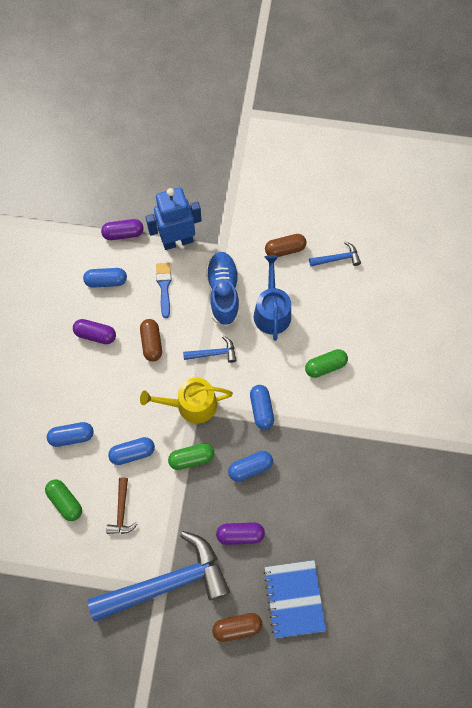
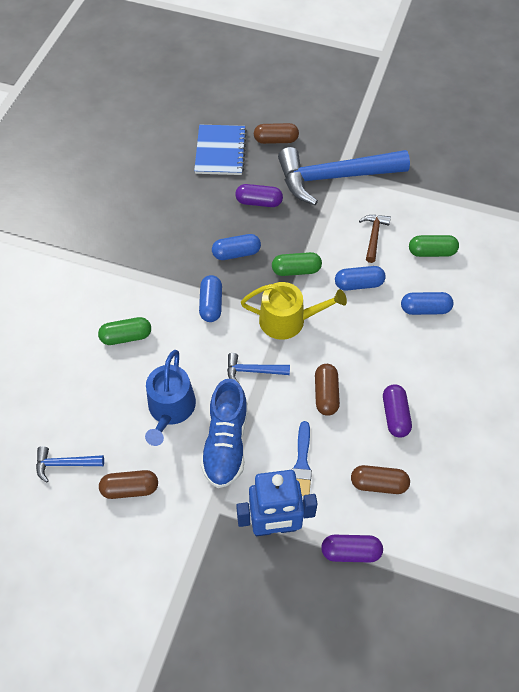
camera: 170 degrees left, 10 degrees down
(65, 501) = (431, 252): green capsule -> green capsule turned 60 degrees counterclockwise
(96, 335) = (395, 415): purple capsule -> purple capsule turned 60 degrees clockwise
(106, 281) = (378, 483): blue capsule -> brown capsule

